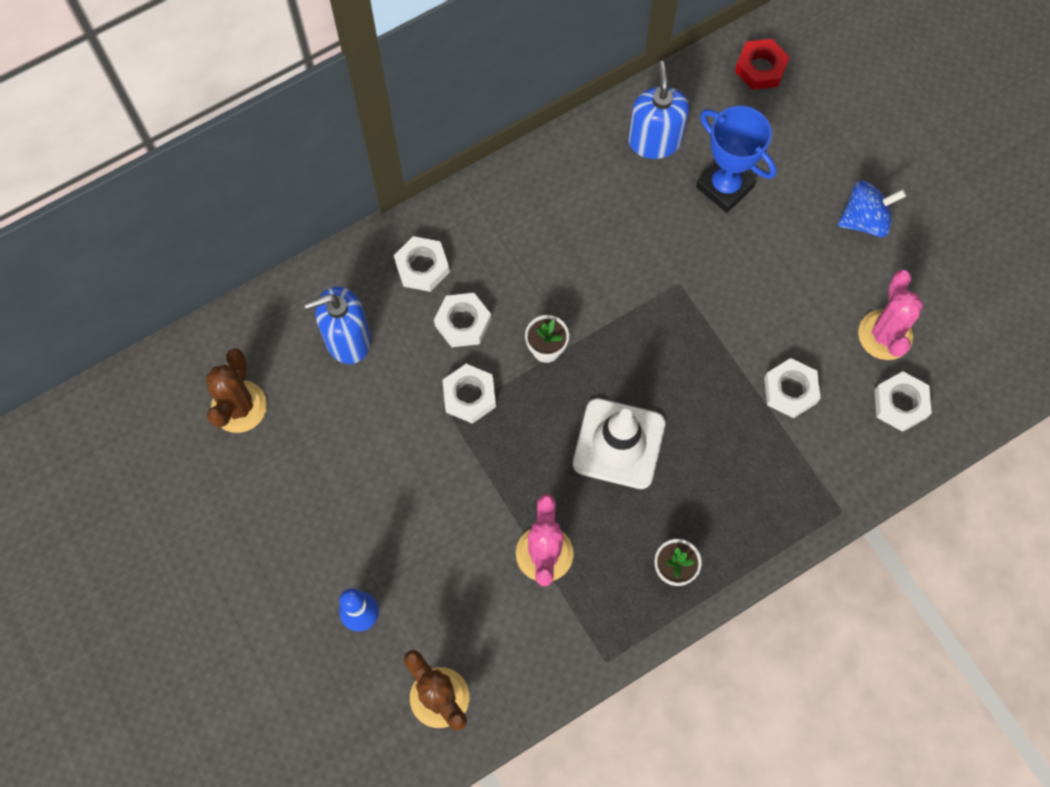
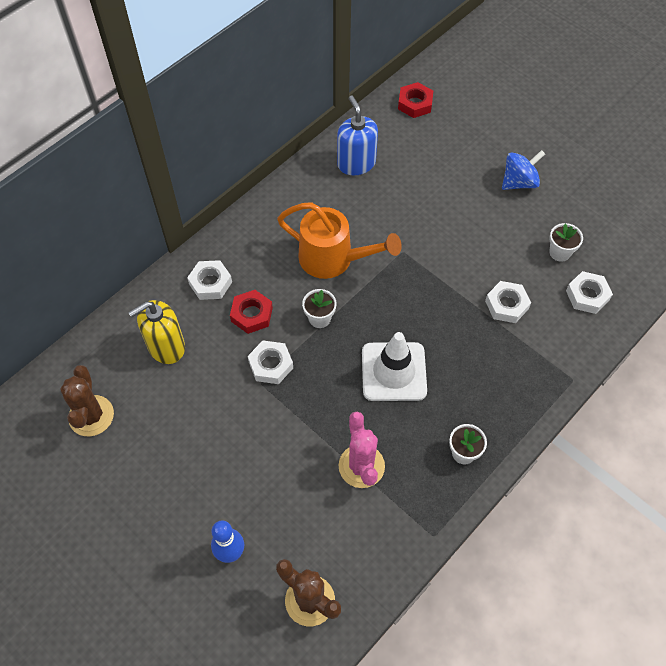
camera: 15 degrees left, 10 degrees down
(347, 339) = (166, 346): blue soap dispenser -> yellow soap dispenser
(463, 322) = (251, 314): white nut -> red nut
(586, 272) = (334, 259): none -> orange watering can
(724, 187) = (415, 182): blue trophy -> none
(885, 335) = (559, 252): pink cactus -> white flower pot

